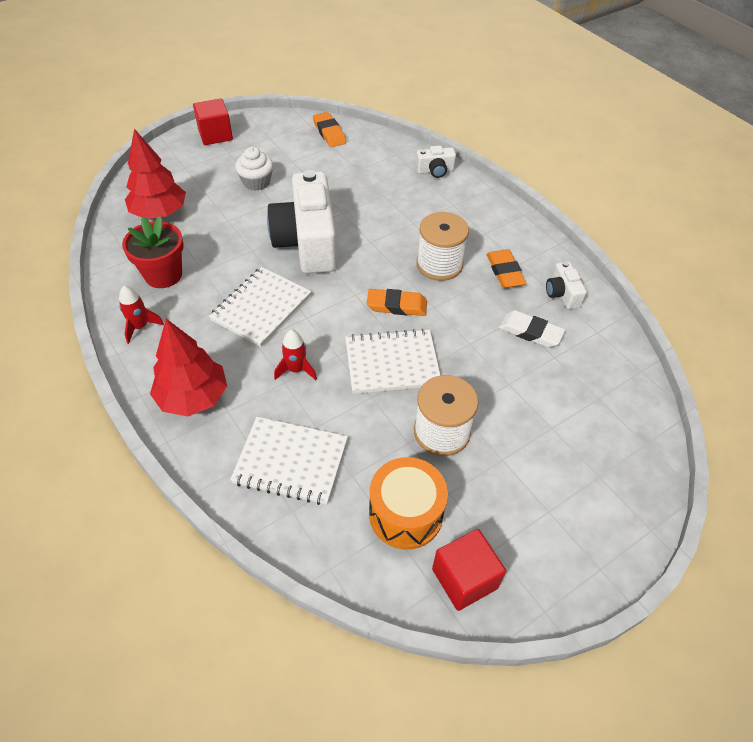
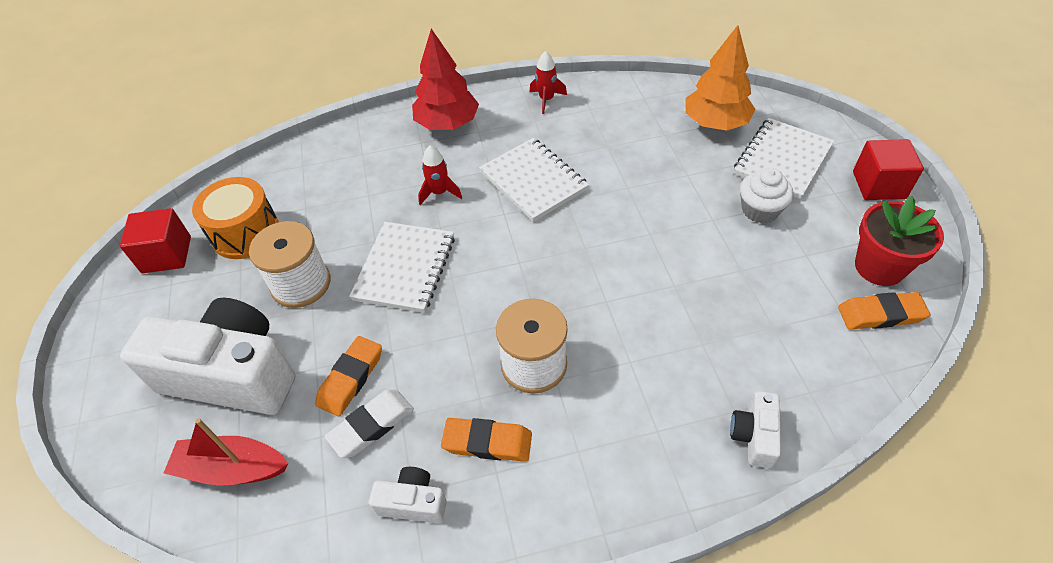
camera: 115 degrees right, 0 degrees up
(159, 213) = (715, 123): red tree -> orange tree
(163, 275) = (612, 118): red flower pot -> red flower pot (879, 267)
(290, 462) = (344, 172): white notebook -> white notebook (782, 160)
(307, 242) = (625, 237): white camera -> white camera (231, 375)
(396, 305) = (483, 296): orange eraser -> orange eraser (350, 378)
(608, 396) = (232, 468): none -> red boat

